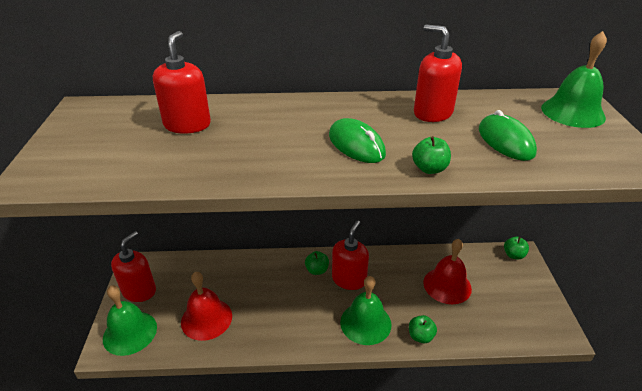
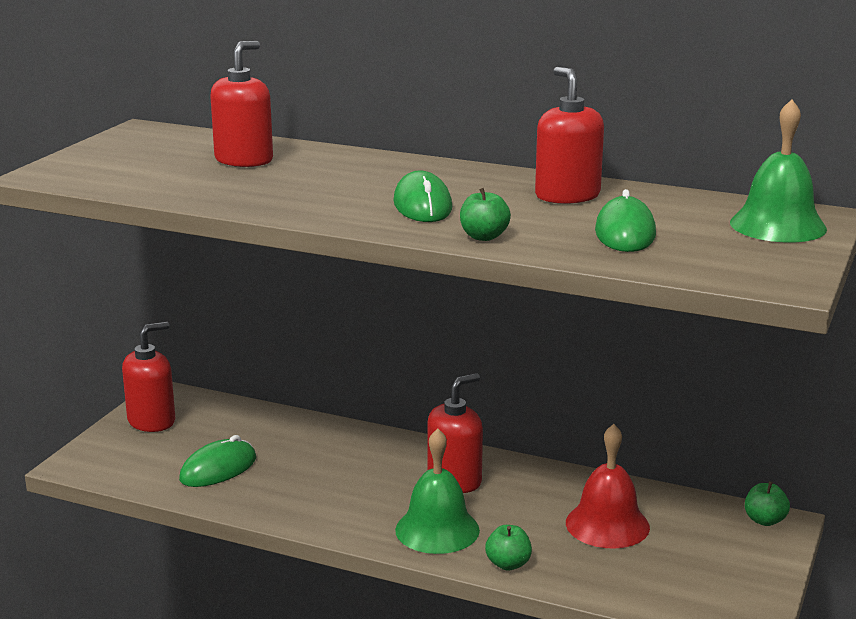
camera: 25 degrees right, 15 degrees down
(130, 332) = (112, 457): green bell -> none
(206, 318) = (218, 469): red bell -> green mouse
(317, 270) = (414, 459): green apple -> none

